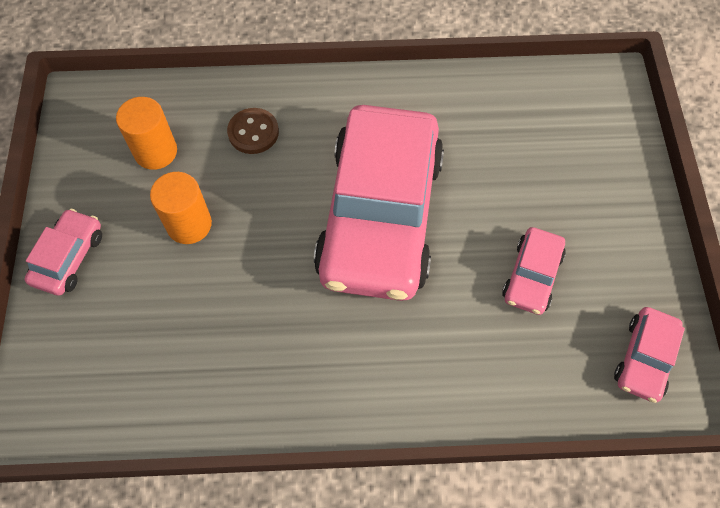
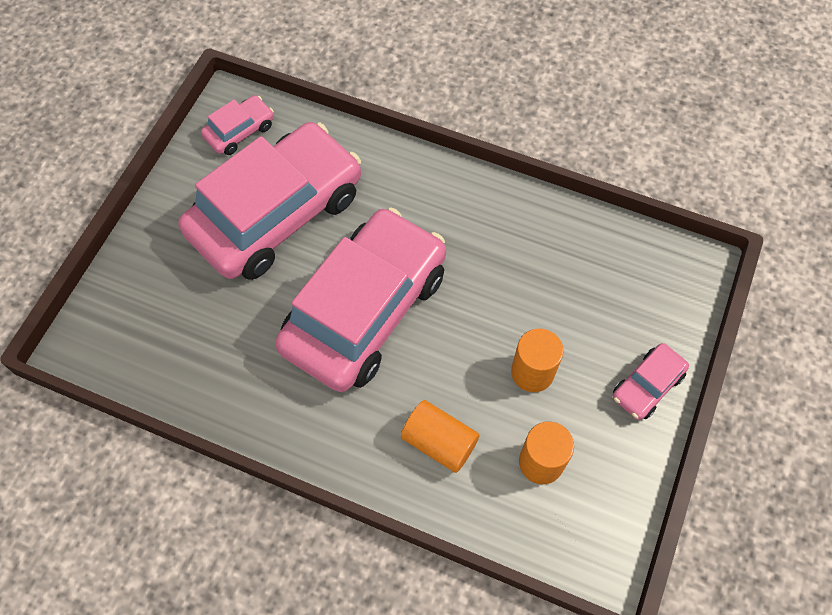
camera: 155 degrees left, 0 degrees up
(253, 132) = (439, 442): brown button -> orange cylinder
(532, 276) = (276, 213): pink car -> pink car, size x2.38

